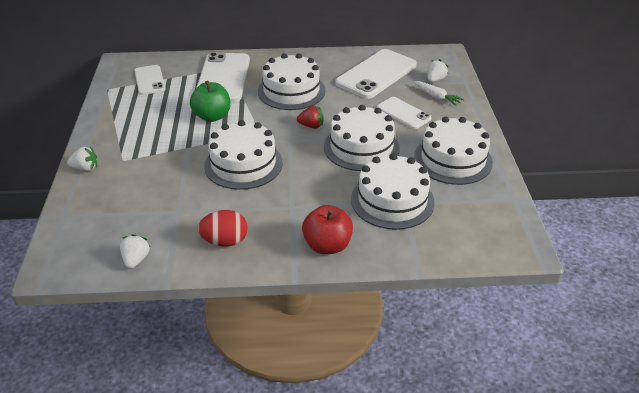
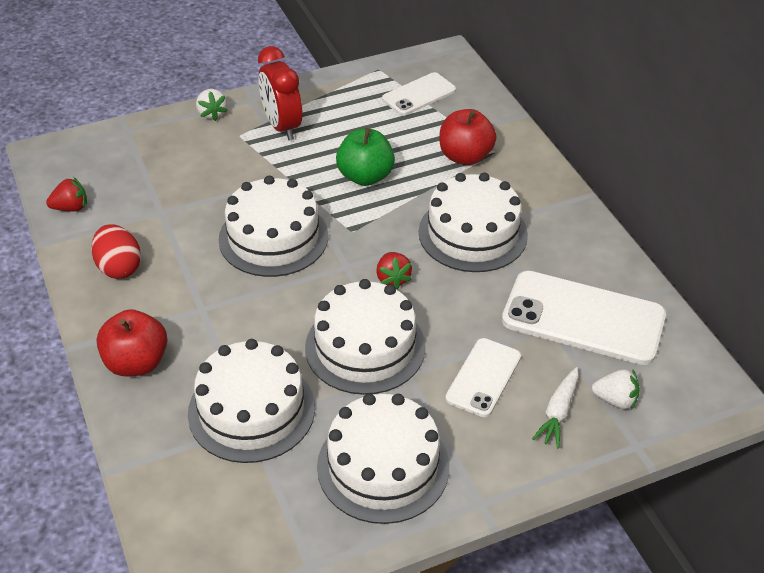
camera: 70 degrees right, 5 degrees up
(131, 139) = (282, 126): none -> red clock
(136, 259) = (71, 208): white strawberry -> red strawberry
(223, 78) = (465, 156): white phone -> red apple

